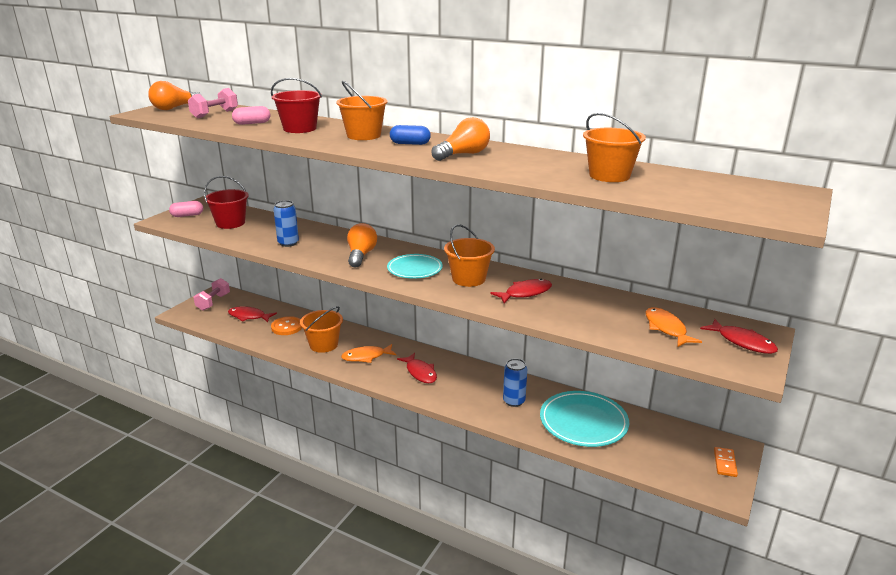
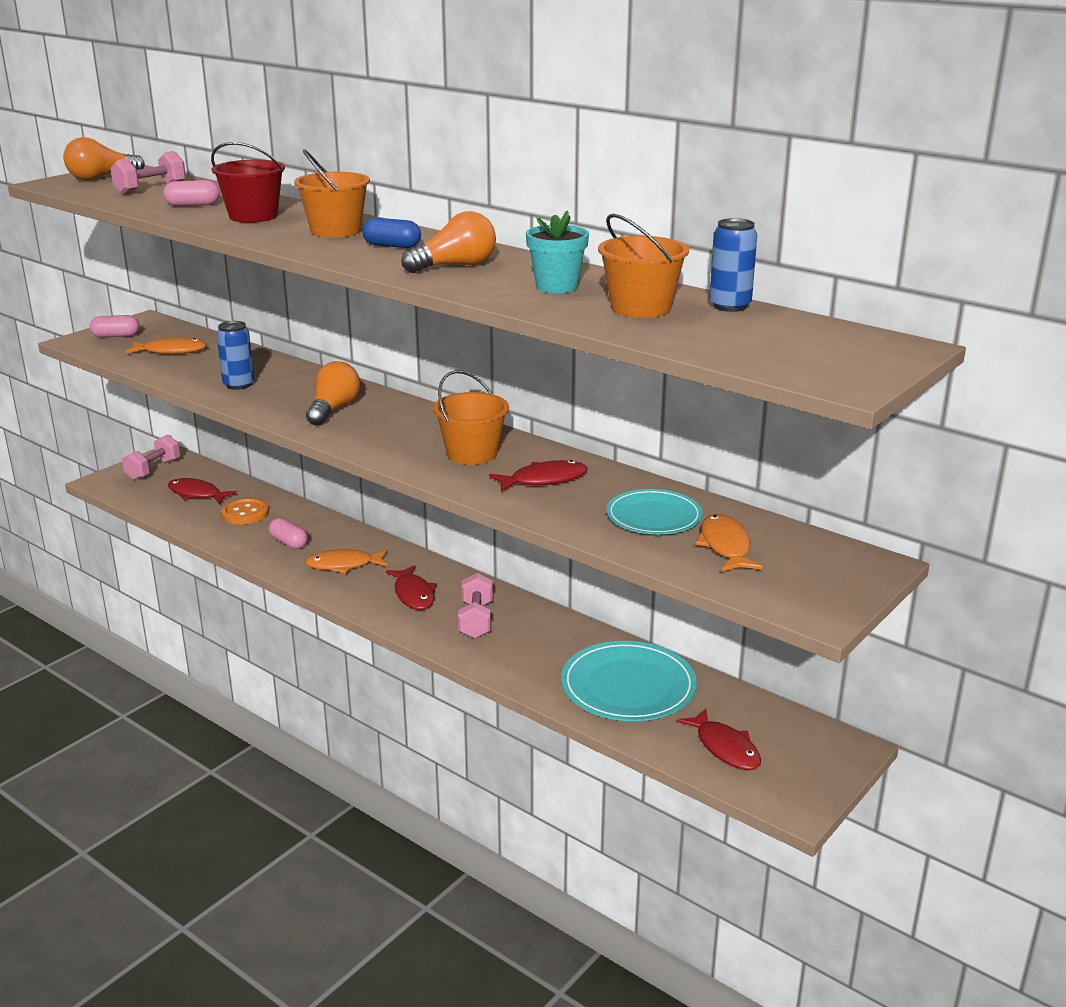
camera: 10 degrees right, 0 degrees up
(230, 223) = (171, 351): red bucket -> orange fish
(323, 345) = (289, 543): orange bucket -> pink capsule
(415, 269) = (401, 434): turquoise plate -> turquoise plate (654, 516)
(468, 386) = (476, 620): none -> pink dumbbell
(514, 401) = (535, 647): blue can -> blue can (730, 306)
(542, 164) = (556, 286): none -> turquoise flower pot
(724, 463) = (818, 766): orange domino -> none
(742, 342) = (830, 575): red fish -> red fish (725, 748)

